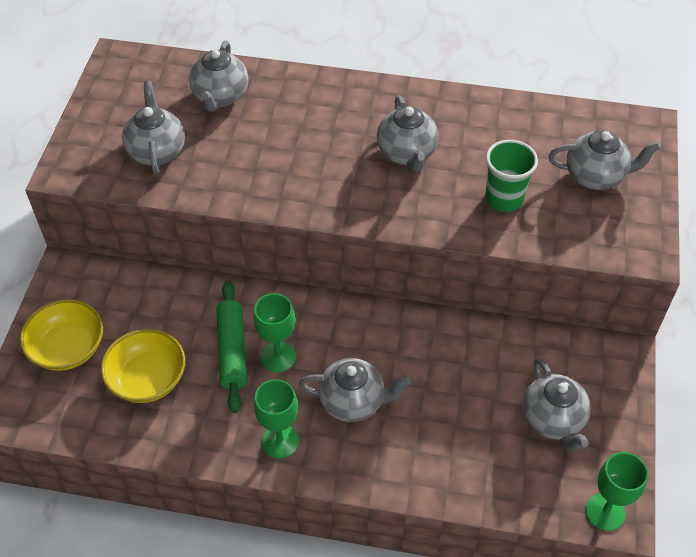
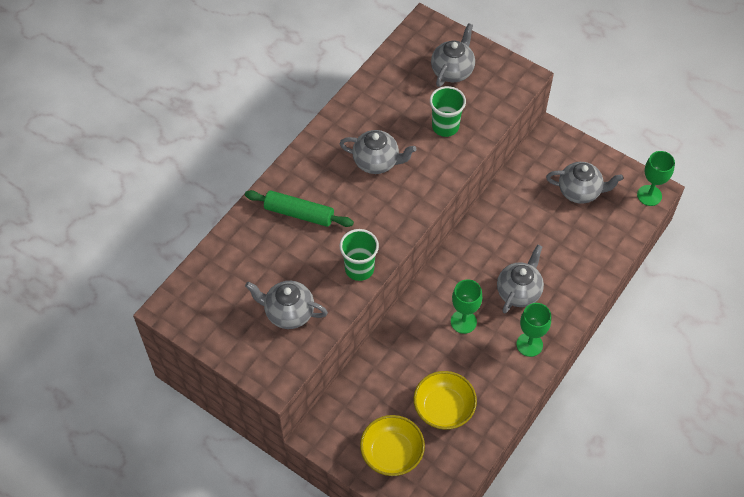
camera: 65 degrees left, 5 degrees up
(220, 96) = (255, 253): grey teapot -> none
(232, 350) = (445, 348): green rolling pin -> green rolling pin (299, 213)
(246, 190) = (359, 269): none -> green cup

